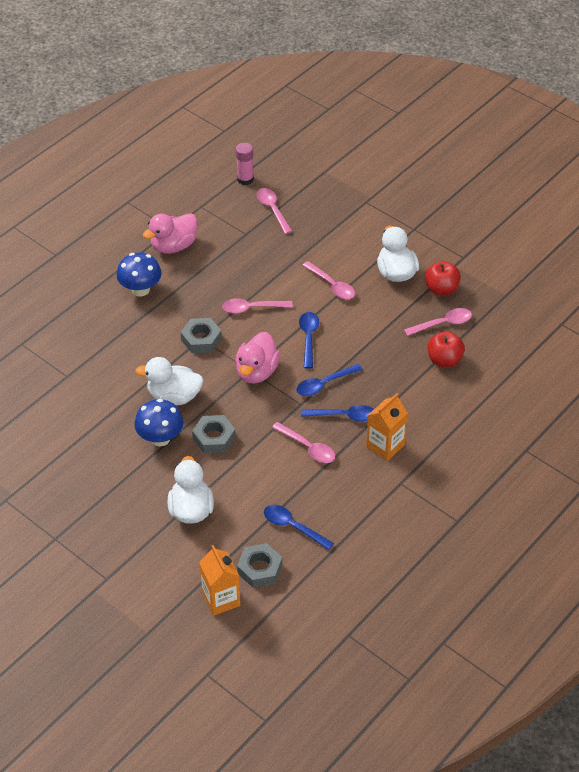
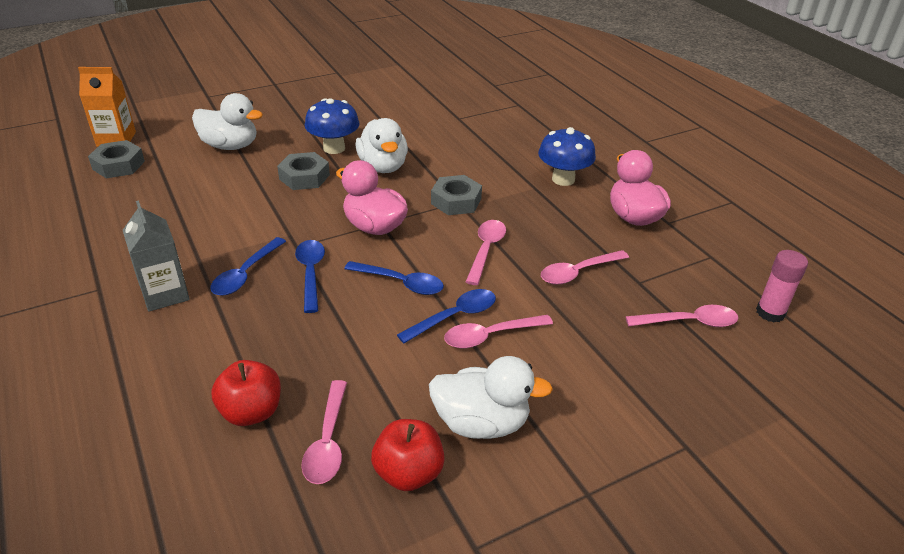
camera: 110 degrees right, 10 degrees down
(174, 396) = (383, 166): white duck -> white duck turned 135 degrees clockwise
(293, 527) = (139, 196): blue spoon -> blue spoon (454, 317)
(307, 447) = (228, 233): pink spoon -> pink spoon (578, 272)
(385, 446) = (165, 294): orange carton -> grey carton

